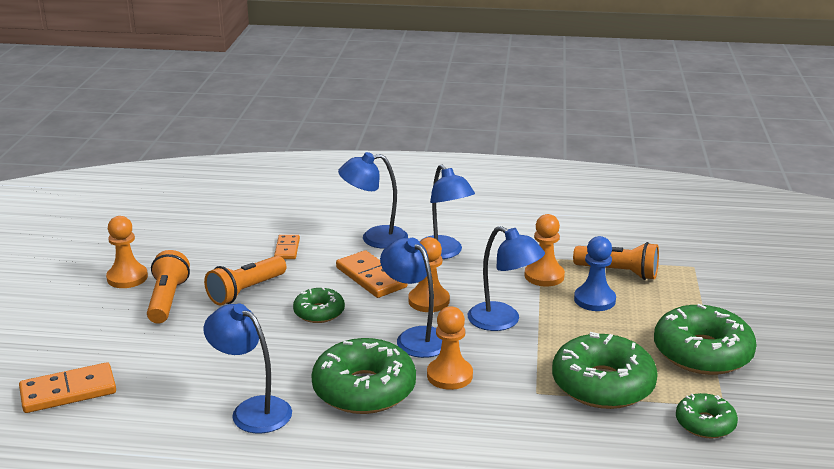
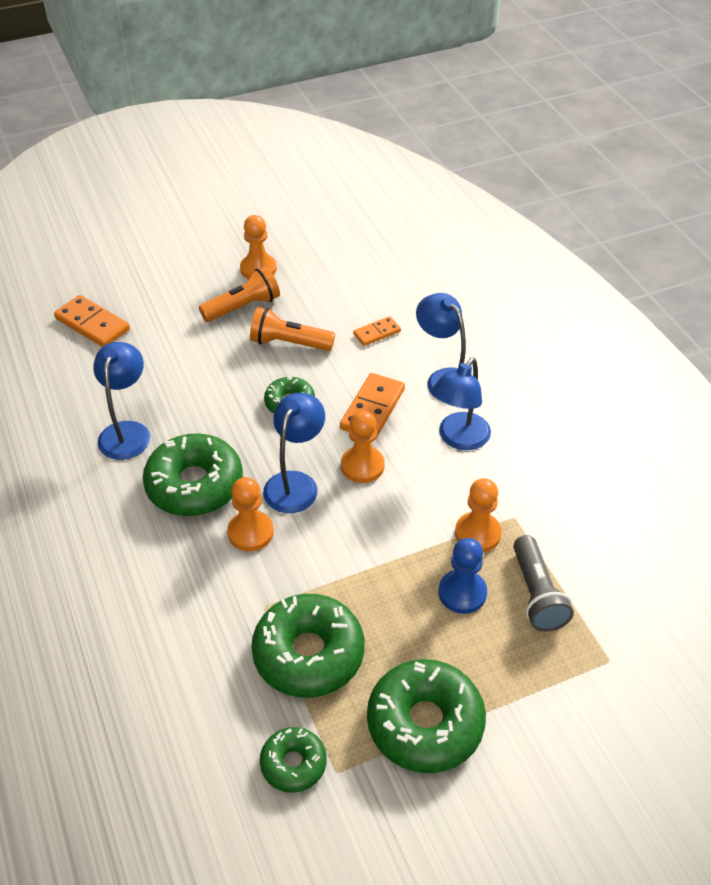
camera: 60 degrees right, 20 degrees up
(503, 321) = (367, 534): blue lamp -> none
(618, 272) = (537, 594): orange flashlight -> grey flashlight

